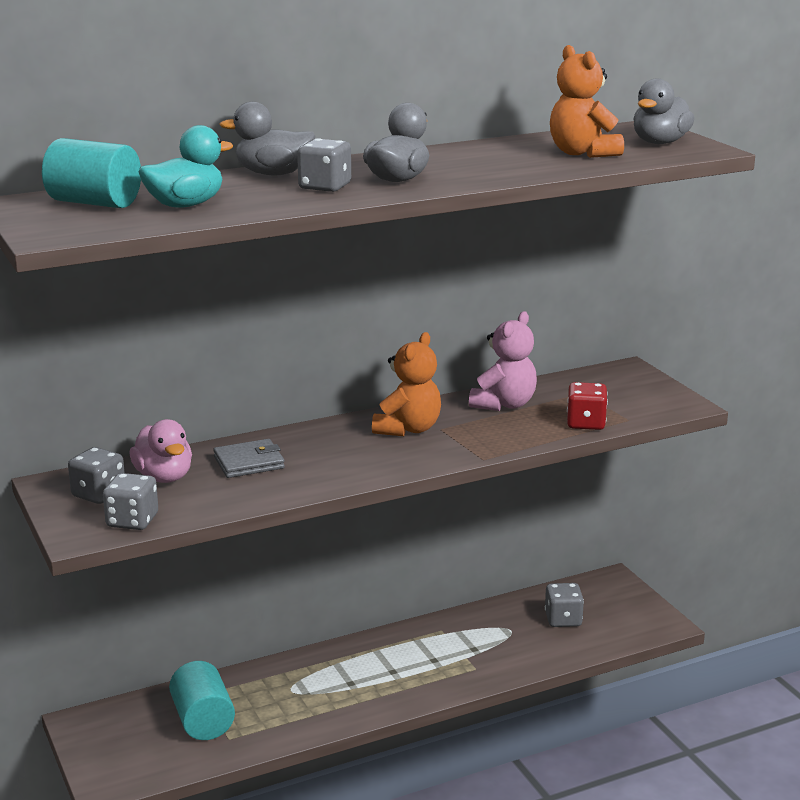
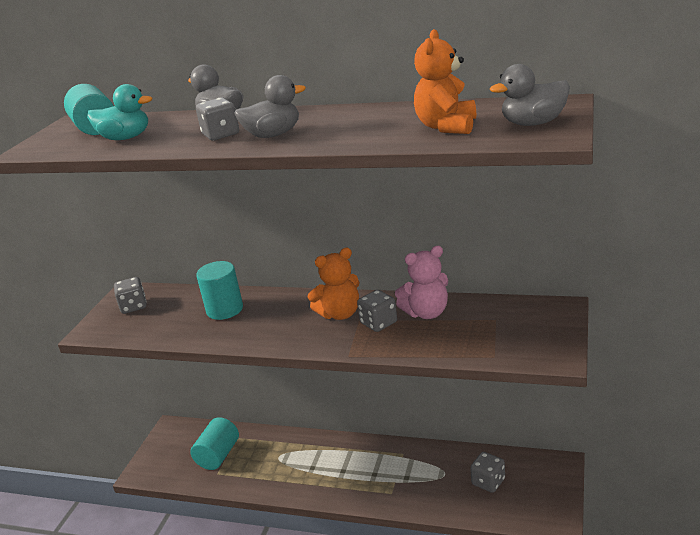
camera: 45 degrees right, 5 degrees up
(132, 521) = (120, 331): grey dice -> grey dice (378, 323)
(164, 477) = (174, 305): pink duck -> none
(249, 462) = (225, 309): grey wallet -> turquoise cylinder
(586, 423) = (457, 349): red dice -> none

